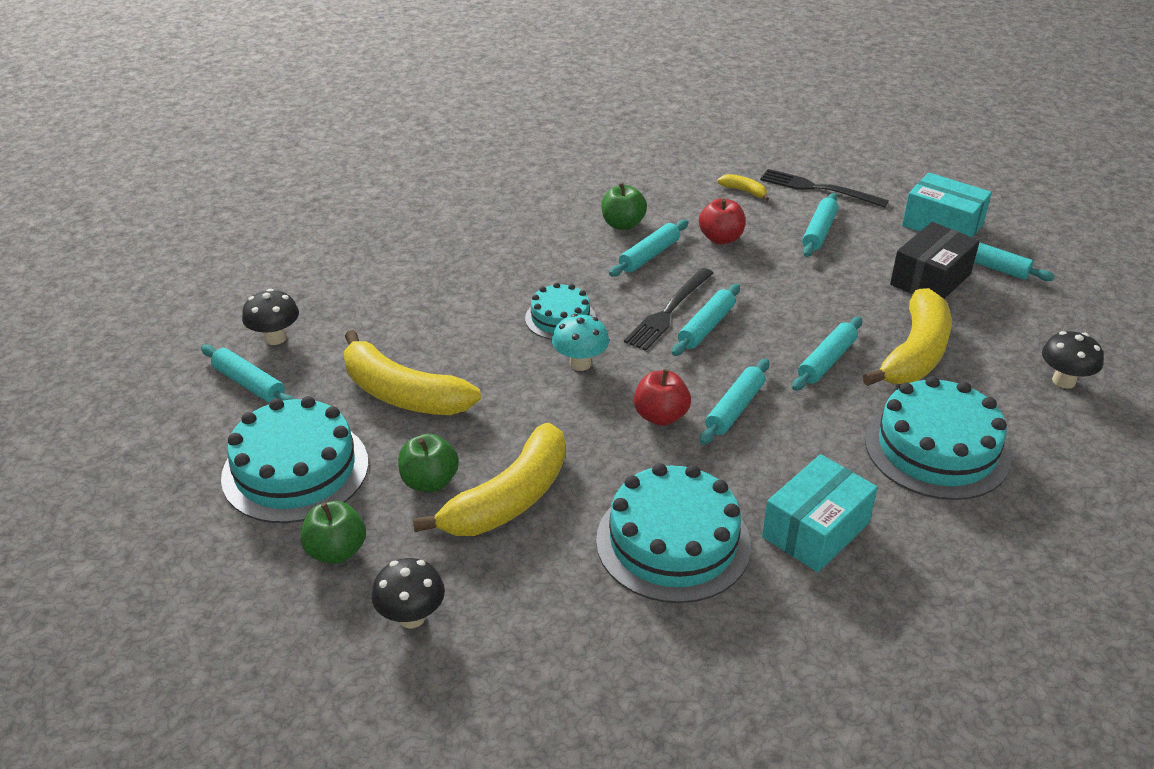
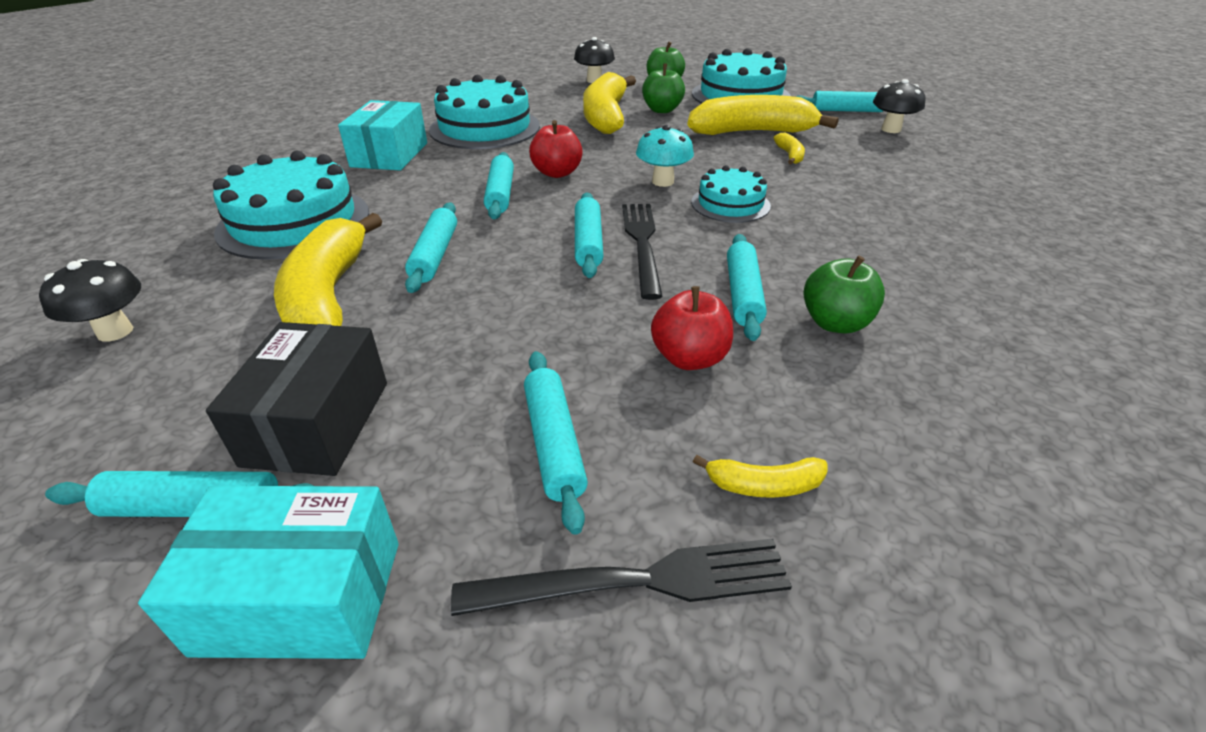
camera: 145 degrees right, 0 degrees up
(427, 347) = (789, 155): none -> yellow banana

